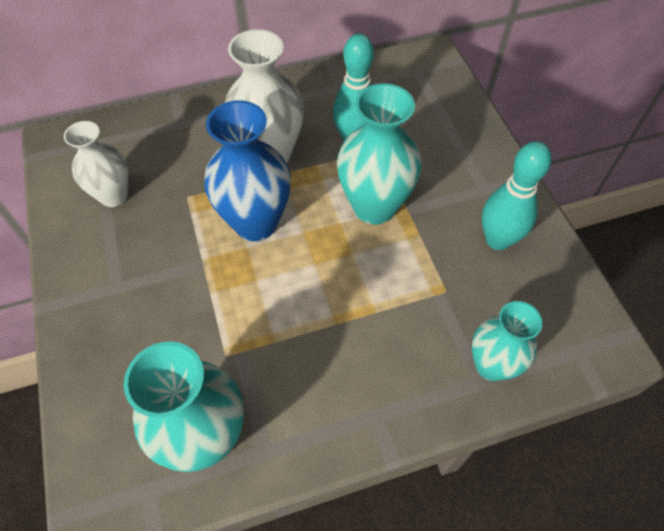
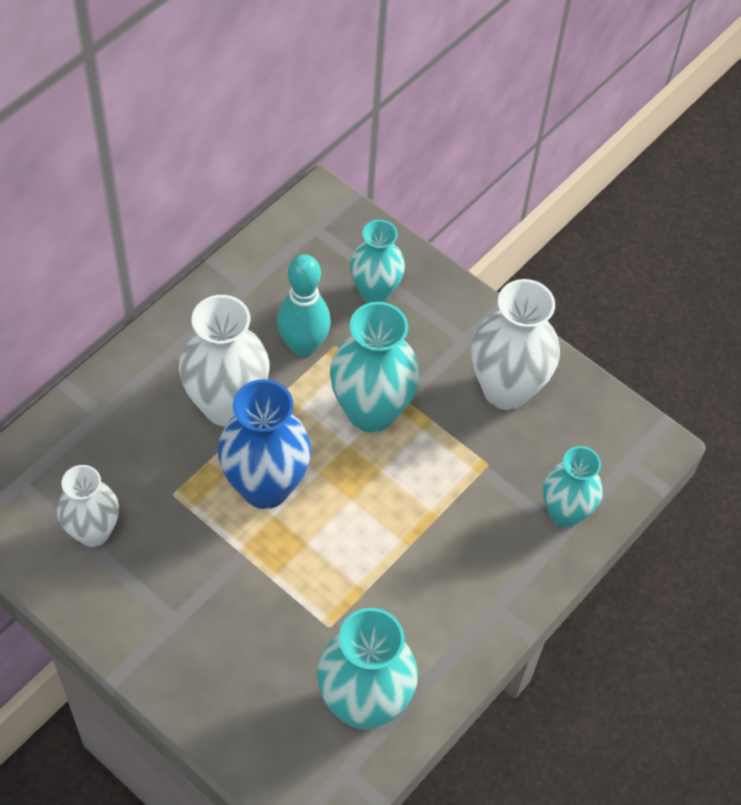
camera: 35 degrees left, 0 degrees up
(433, 127) = (375, 292): none -> turquoise vase
(497, 240) = (506, 389): turquoise bowling pin -> white vase

